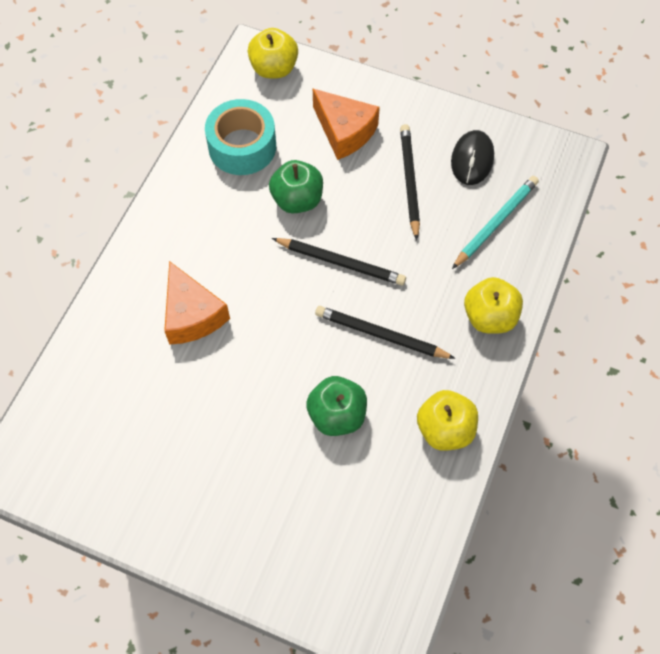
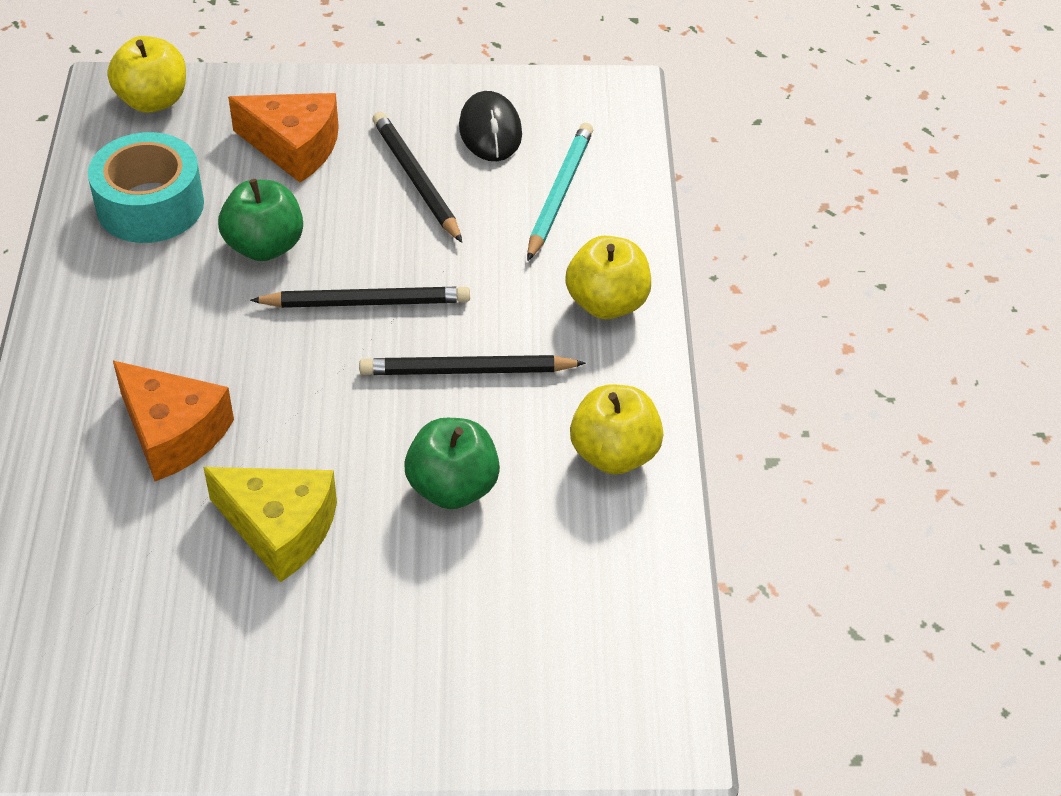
camera: 25 degrees left, 15 degrees down
(226, 404) = (280, 529): none -> yellow cheese

